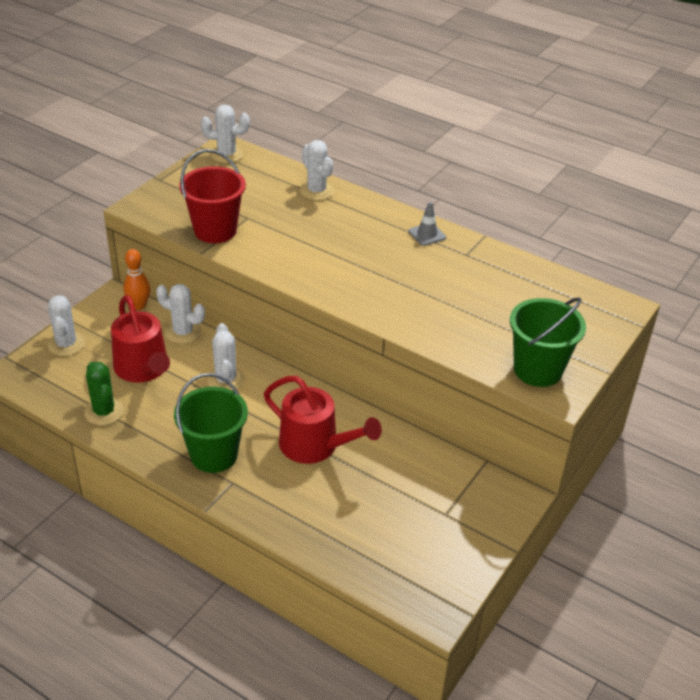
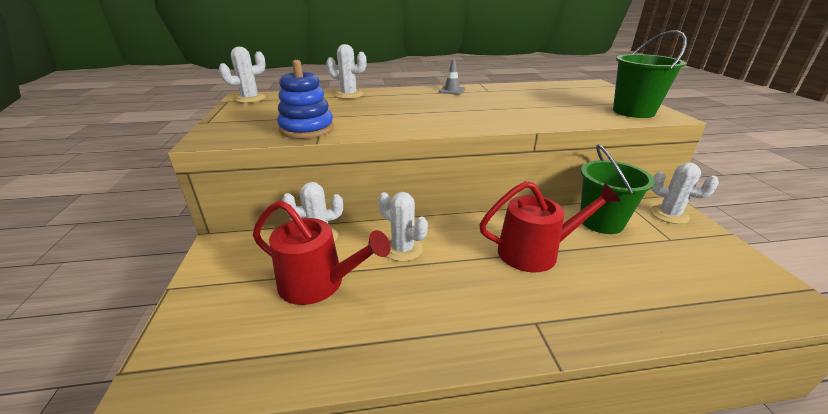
camera: 40 degrees left, 10 degrees down
(66, 344) = (201, 310): white cactus -> white cactus (669, 215)
(104, 412) = (326, 348): green cactus -> none
(139, 305) = (251, 240): orange bowling pin -> none
(214, 455) = (484, 311): green bucket -> green bucket (601, 222)
(215, 230) = (307, 129): red bucket -> blue stacking toy

